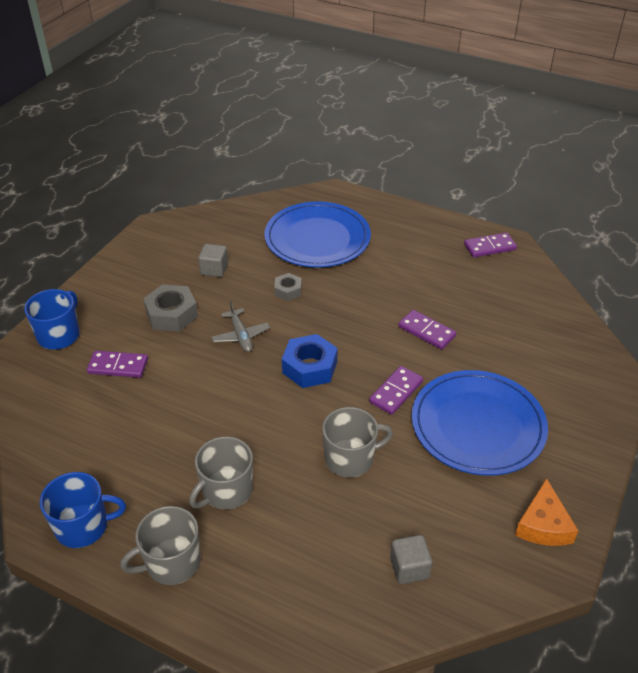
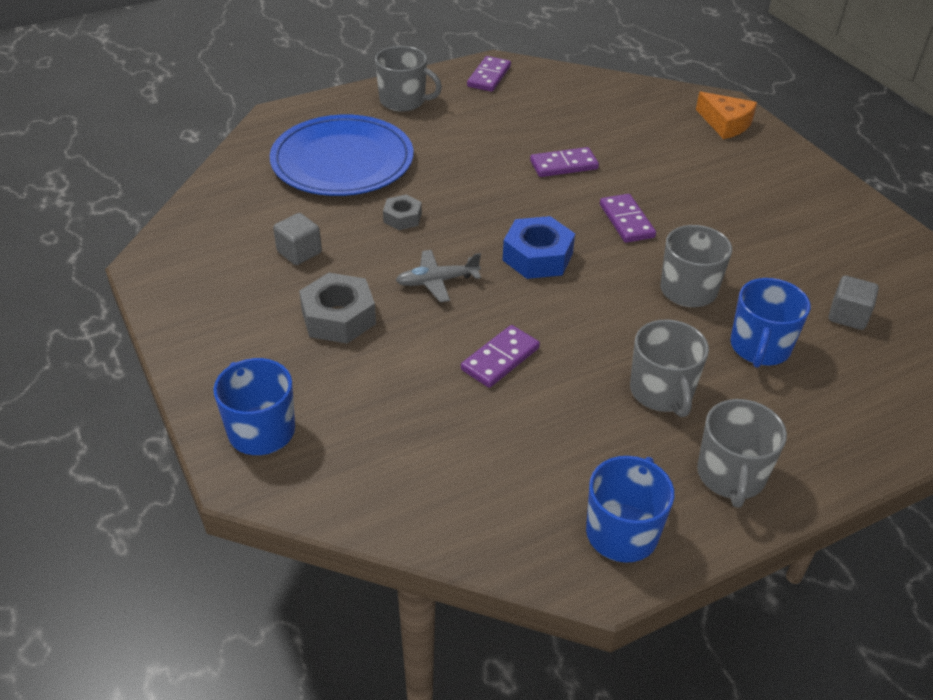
camera: 55 degrees left, 0 degrees up
(118, 366) = (380, 398): purple domino -> purple domino (500, 359)
(241, 336) = (437, 281): grey plane -> grey plane turned 150 degrees clockwise
(320, 526) = (760, 348): none -> blue mug
(411, 228) = (403, 101): none -> grey mug
(478, 425) = (712, 197): blue plate -> none
(543, 525) = (851, 221): orange cheese -> orange cheese (725, 123)

